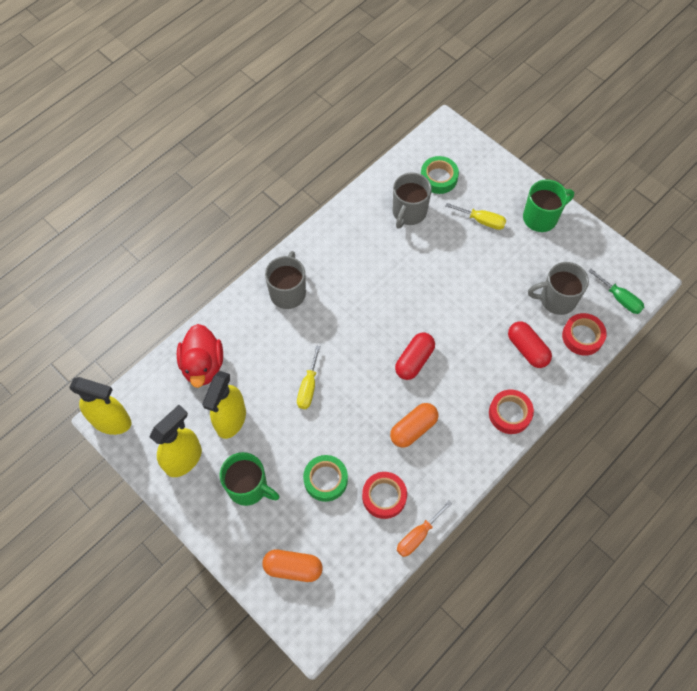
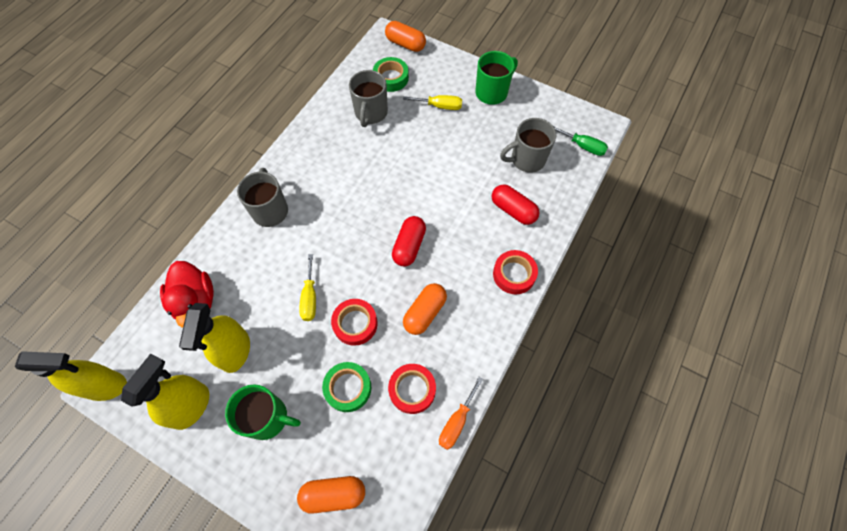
camera: 15 degrees left, 0 degrees up
(463, 142) = (405, 44): none -> orange capsule
(582, 336) = (560, 187): red tape -> red tape (355, 324)

